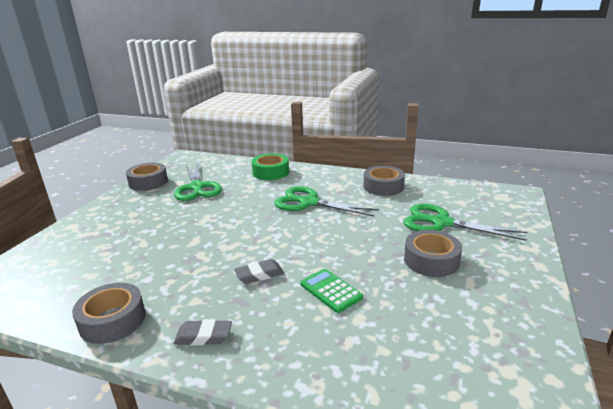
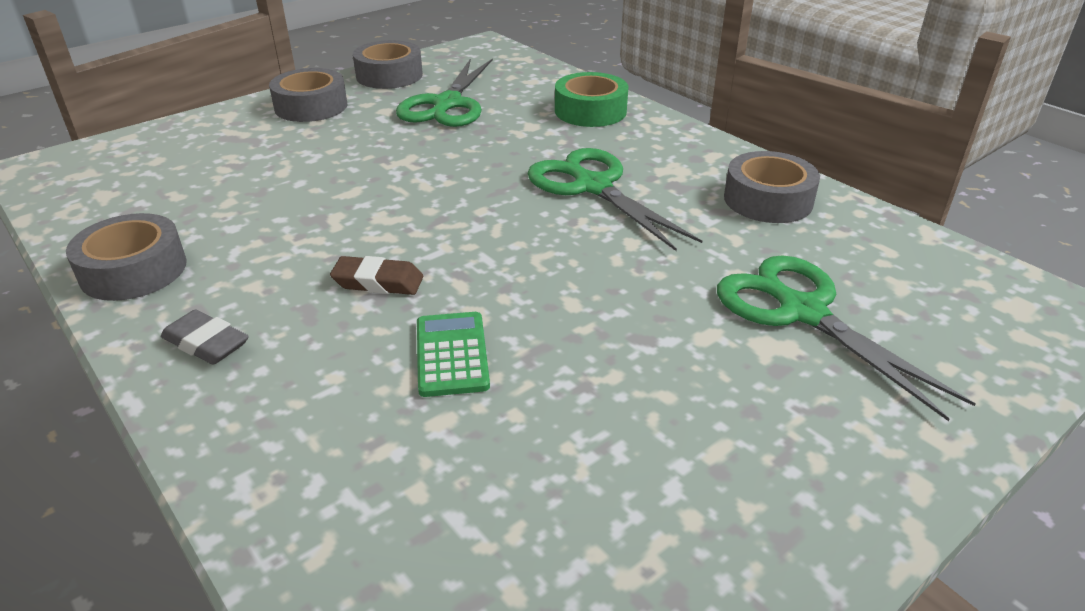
camera: 30 degrees right, 10 degrees up
(259, 275) = (378, 282): grey eraser -> brown eraser
(431, 260) = (690, 376): grey tape -> grey tape (311, 106)

